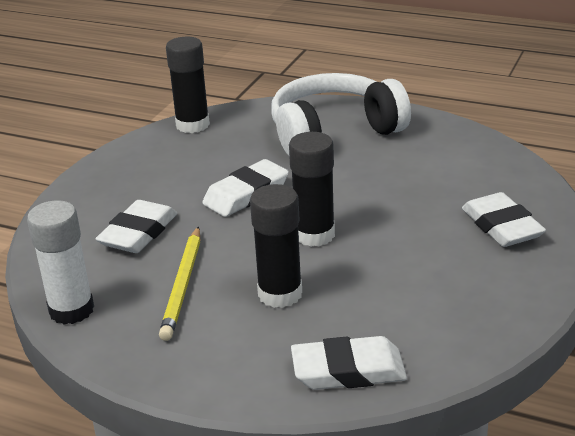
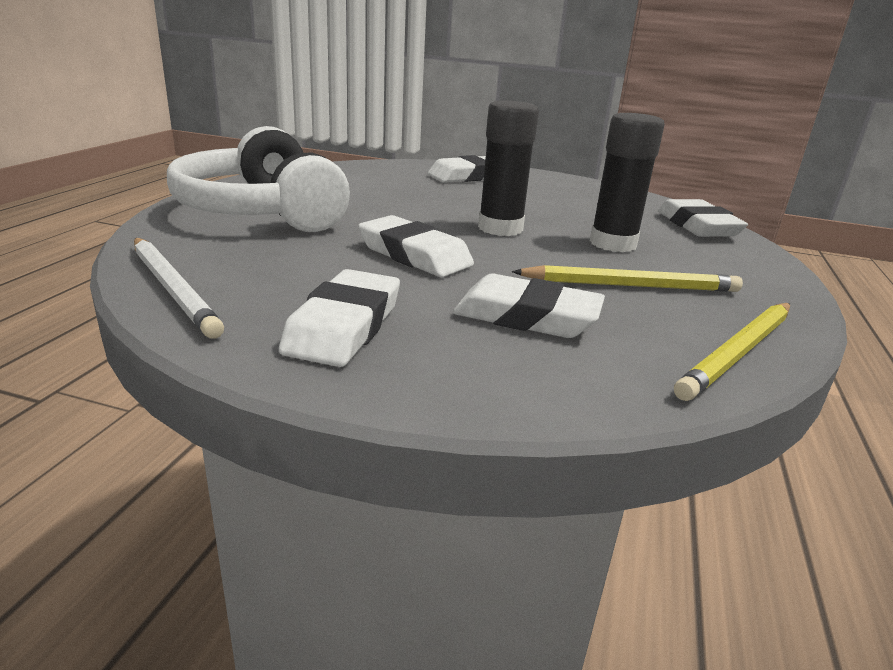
camera: 100 degrees left, 5 degrees down
(71, 310) = (738, 352): white glue stick -> yellow pencil
(138, 174) = (344, 326): none -> white eraser
(192, 125) = (172, 288): black glue stick -> white pencil

